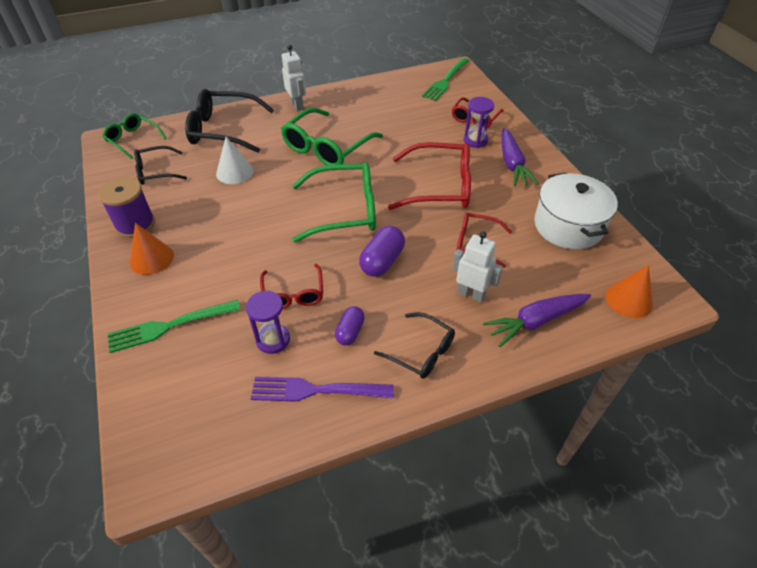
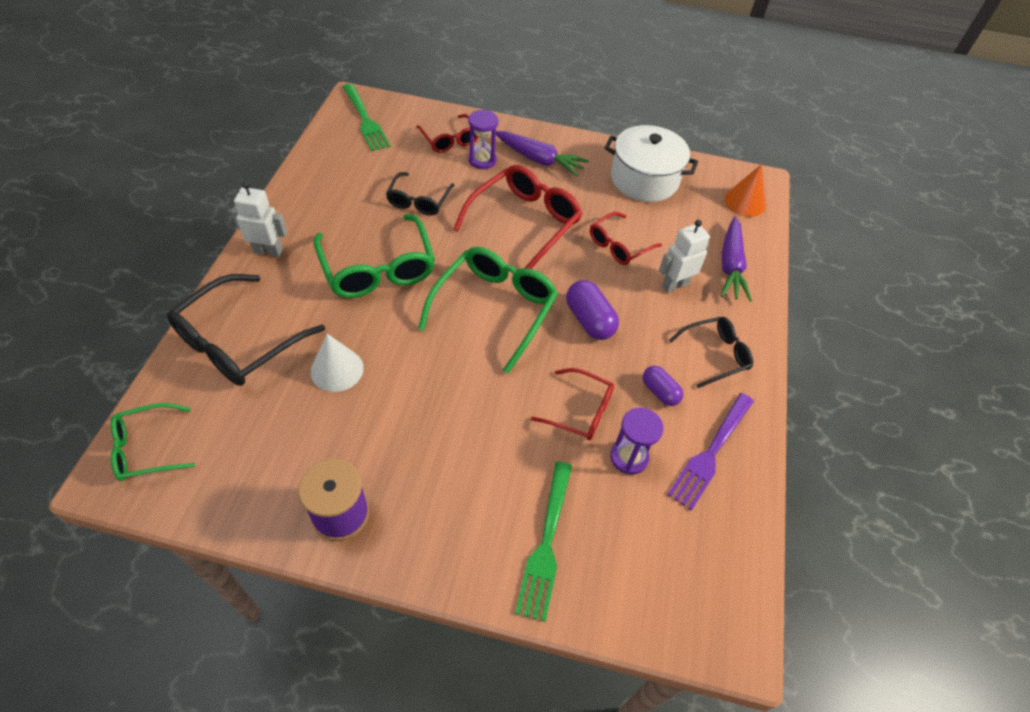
camera: 60 degrees left, 5 degrees up
(151, 258) = (420, 519): orange cone -> none
(156, 172) = (252, 449): black glasses -> black glasses (419, 200)

